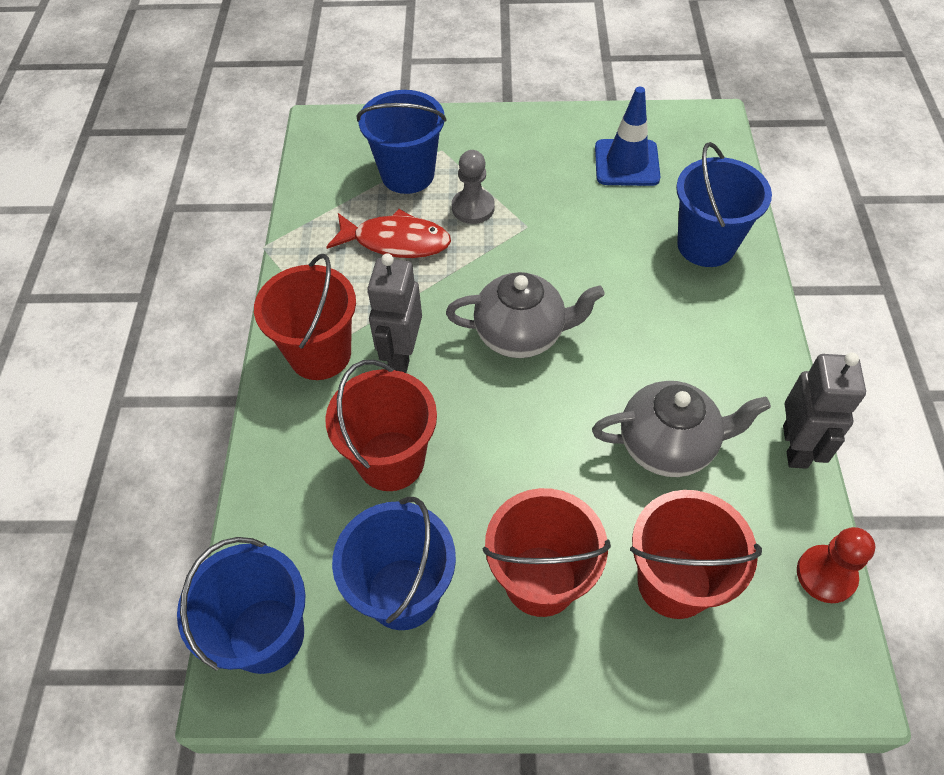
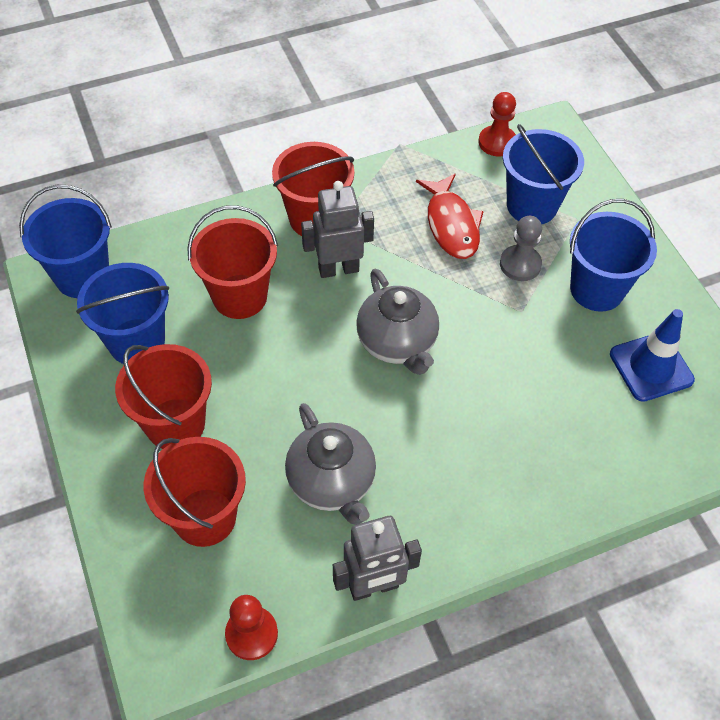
camera: 65 degrees right, 0 degrees up
(313, 171) = (497, 142): none -> red pawn
(706, 245) = (579, 461): blue bucket -> blue bucket (597, 289)

